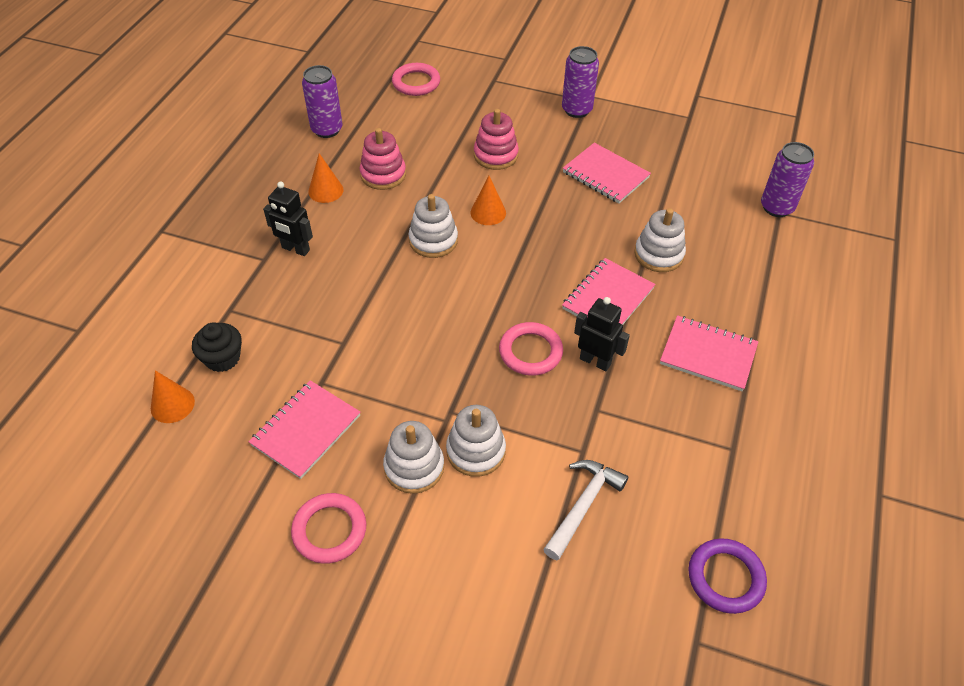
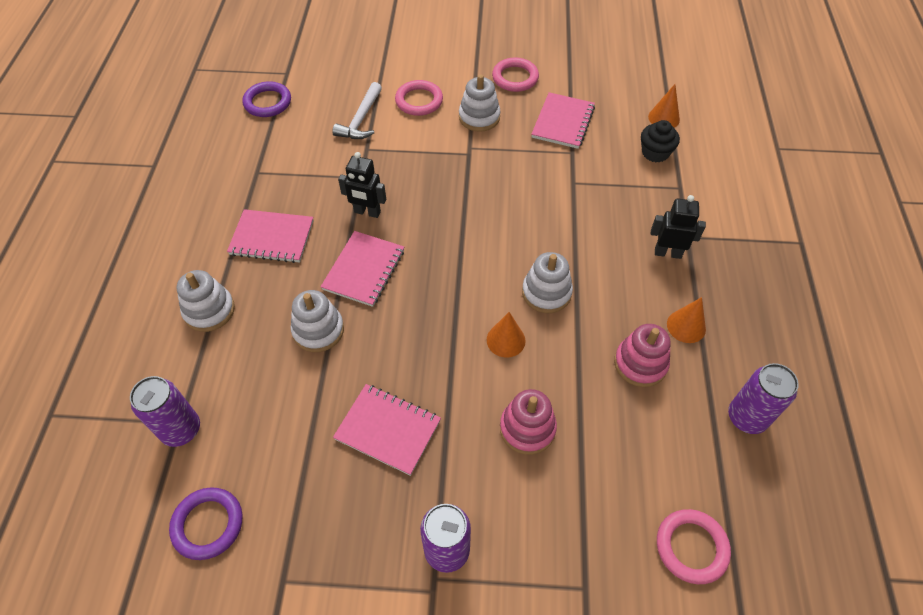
camera: 165 degrees right, 5 degrees up
(476, 451) = (441, 134): white stacking toy -> white stacking toy (209, 310)
(530, 352) = (421, 208): pink ring -> pink ring (419, 101)
(745, 151) = (208, 524): none -> purple ring

